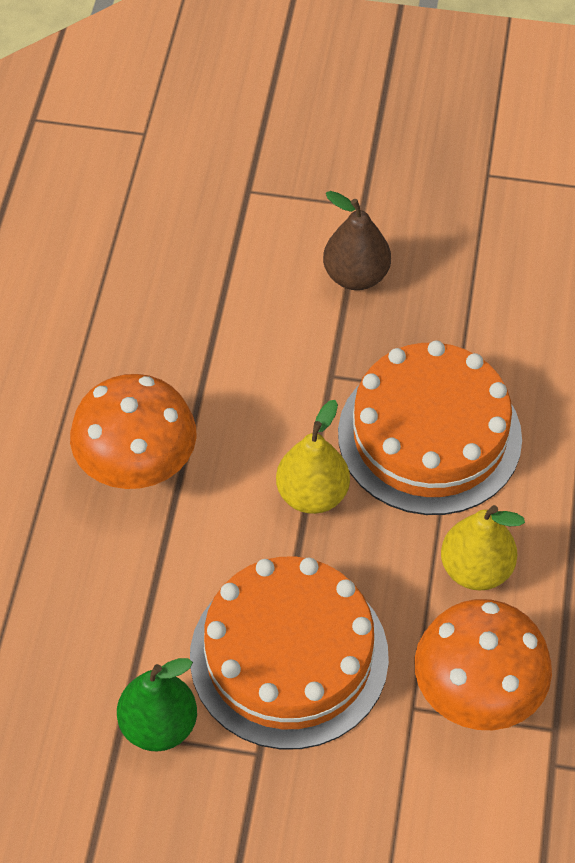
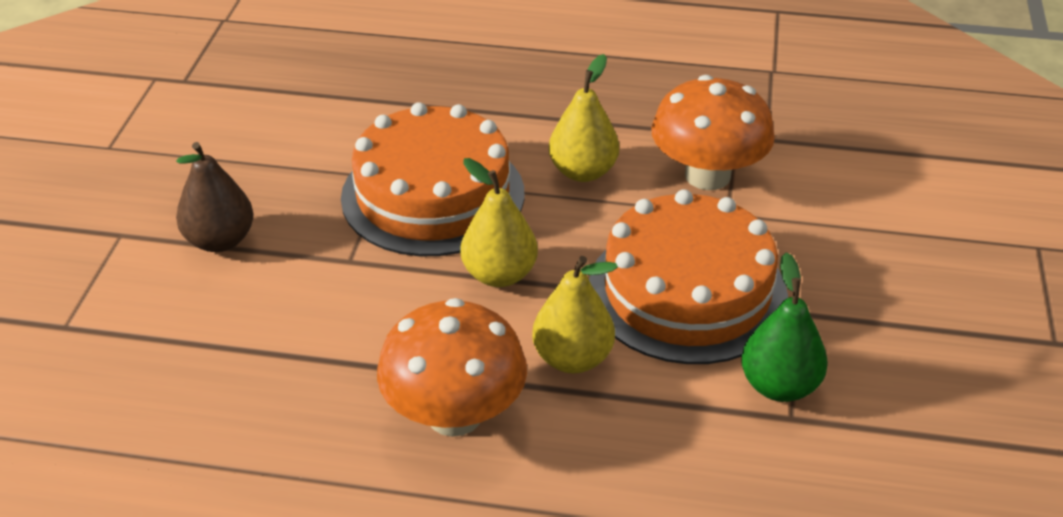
camera: 90 degrees left, 15 degrees down
(200, 554) = (573, 358): none -> yellow pear

